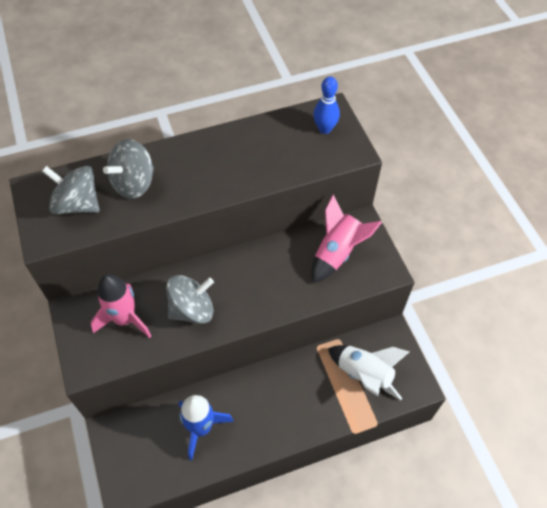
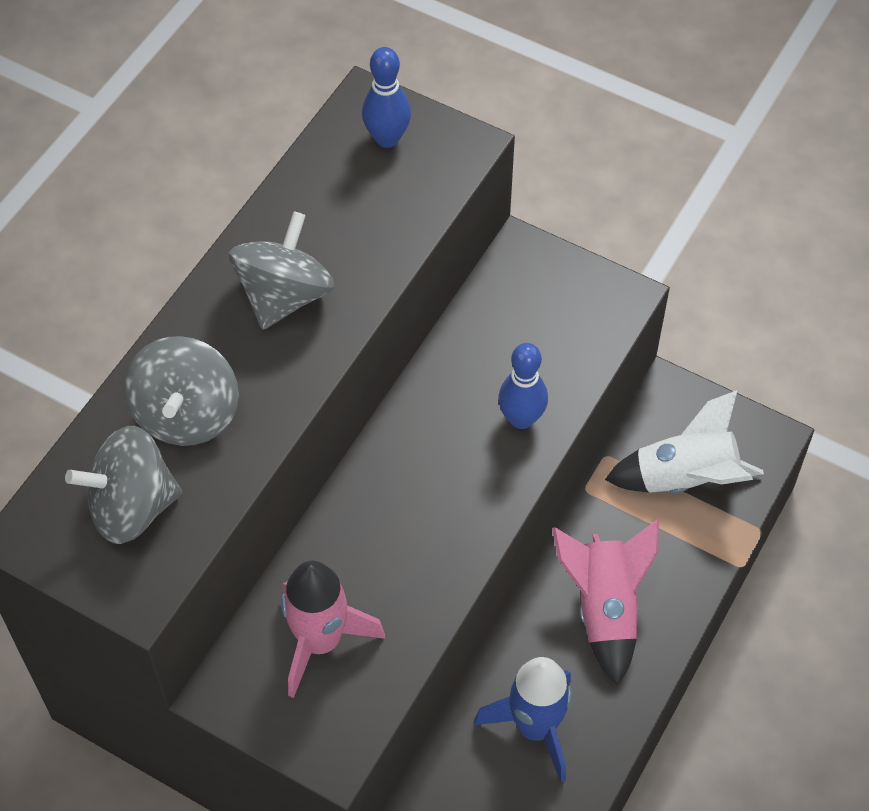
camera: 40 degrees left, 0 degrees up
(192, 309) = (405, 552): grey spinning top -> grey spinning top (284, 296)
(293, 291) = (521, 418): none -> blue bowling pin
(337, 253) = (529, 320): pink rocket -> pink rocket (604, 609)

